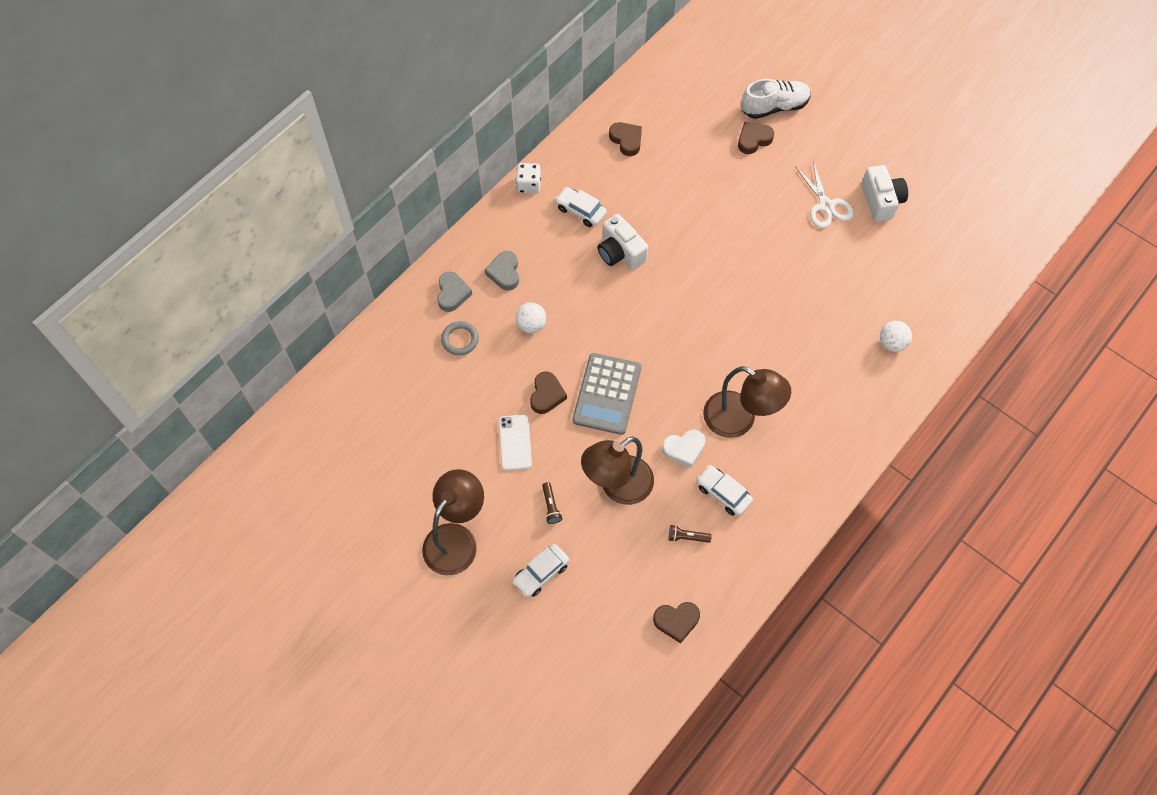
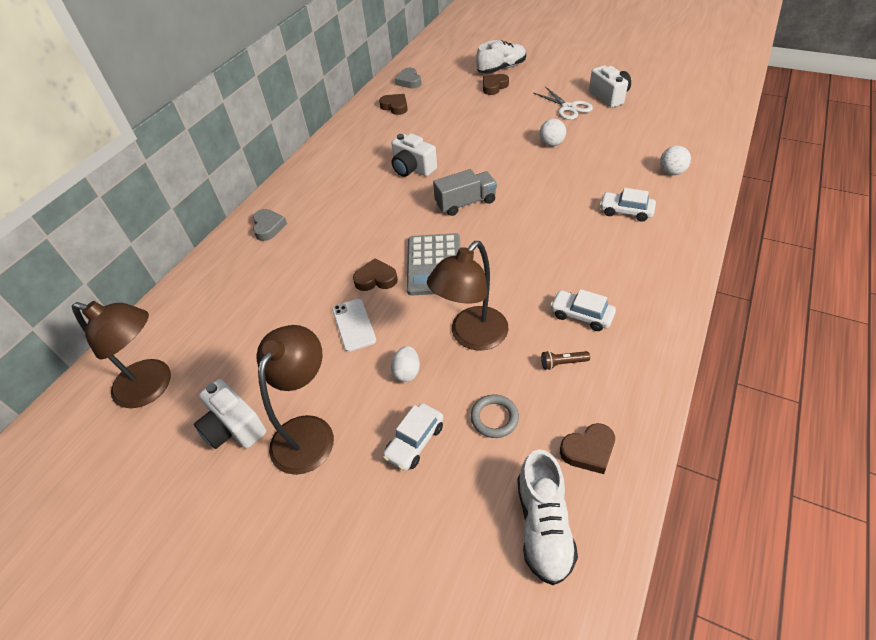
camera: 10 degrees left, 15 degrees down
(395, 517) = (234, 427): none -> white camera
(460, 339) = (281, 257): grey ring -> grey ring (494, 418)
(504, 273) = (314, 203): grey heart -> grey heart (409, 81)
(528, 185) = (322, 146): white dice -> none
(531, 325) = (347, 232): white ball -> white ball (551, 144)
(547, 395) = (376, 279): brown heart -> brown heart turned 90 degrees counterclockwise
(551, 506) = (407, 372): brown flashlight -> white egg
(580, 211) = (370, 152): white car -> white car (626, 211)
(619, 668) = (543, 526): none -> white shoe
(661, 321) = (465, 203): none -> grey truck
(684, 449) = (526, 289): white heart -> none
(739, 420) = (568, 254): brown lamp -> brown lamp (153, 386)

